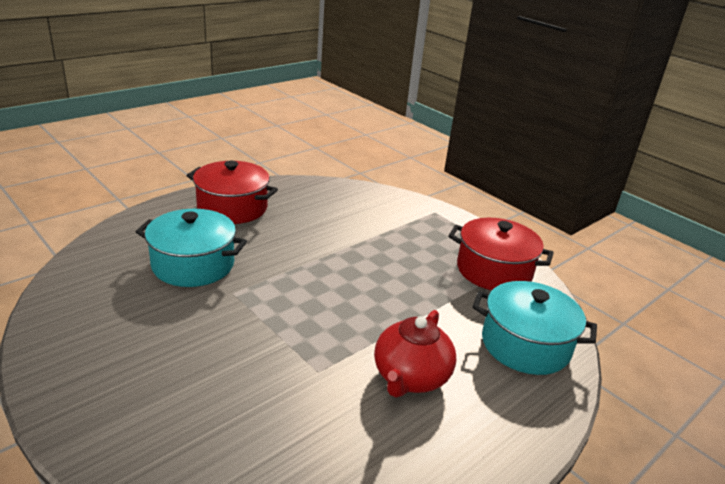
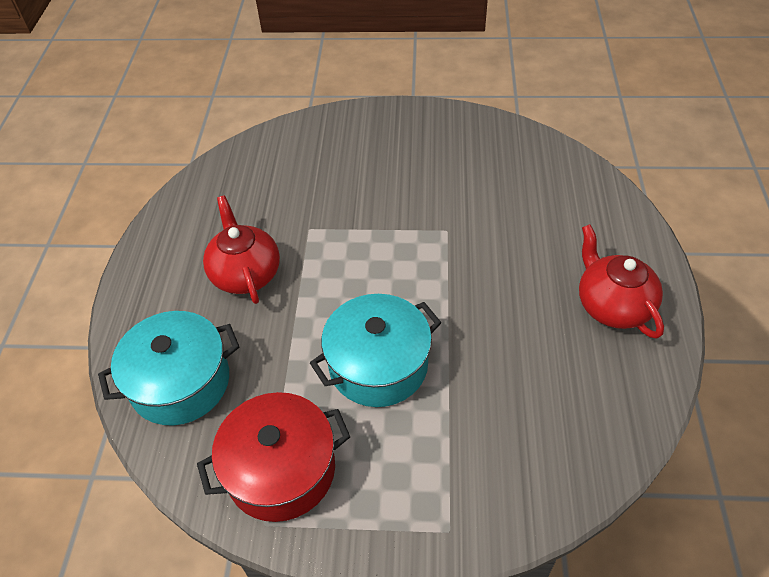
camera: 140 degrees right, 20 degrees up
(193, 265) = (513, 224): turquoise pot -> turquoise pot (378, 365)
(232, 208) = (612, 306): red pot -> red teapot

